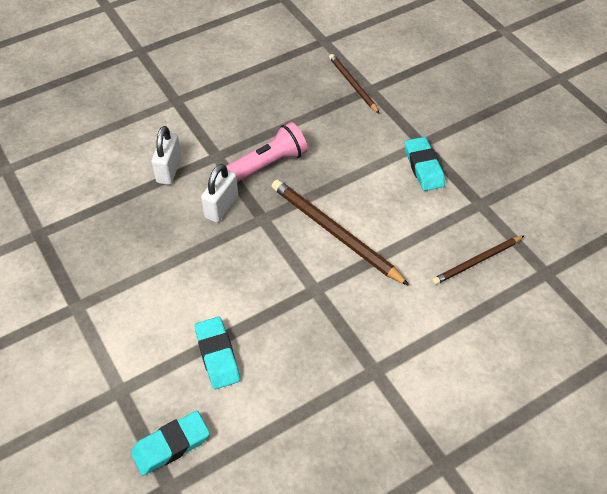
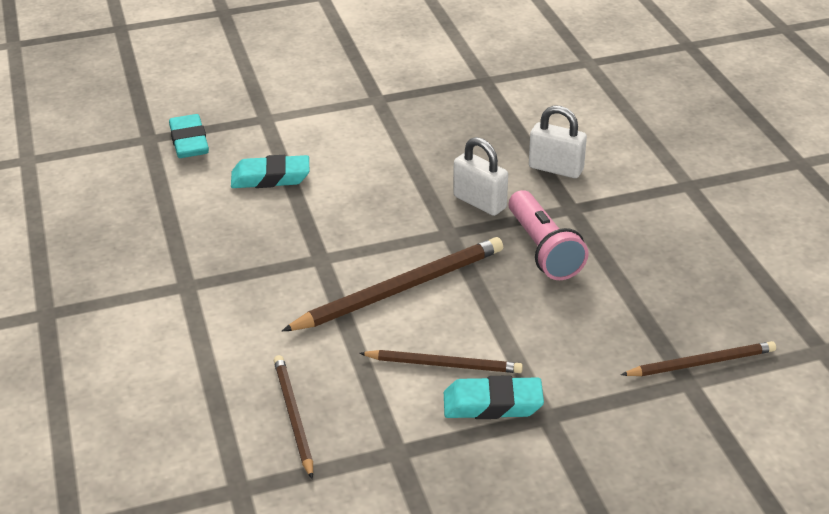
camera: 105 degrees right, 15 degrees down
(399, 195) = (444, 364): none -> brown pencil

